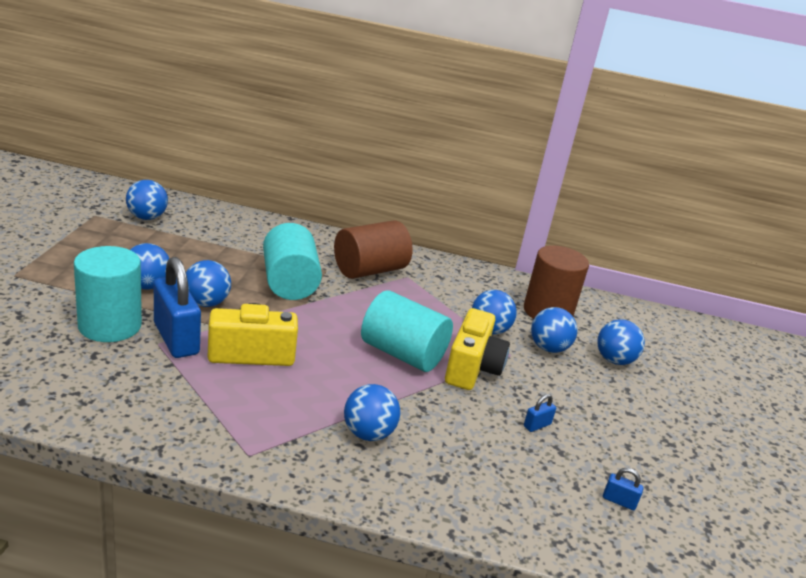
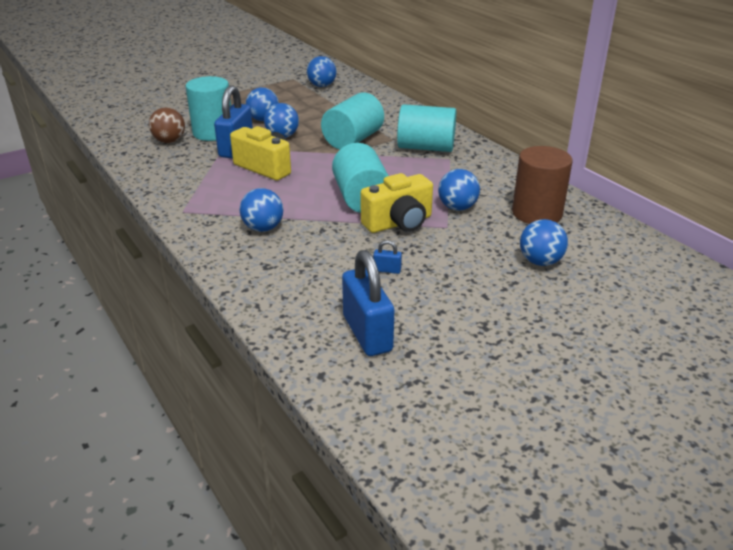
camera: 50 degrees right, 5 degrees up
(67, 359) = (169, 141): none -> brown ball
(369, 270) = (426, 148): brown cylinder -> turquoise cylinder
(548, 348) = (490, 234): blue ball -> none
(619, 501) = (367, 333): blue padlock -> blue padlock, size x2.40

